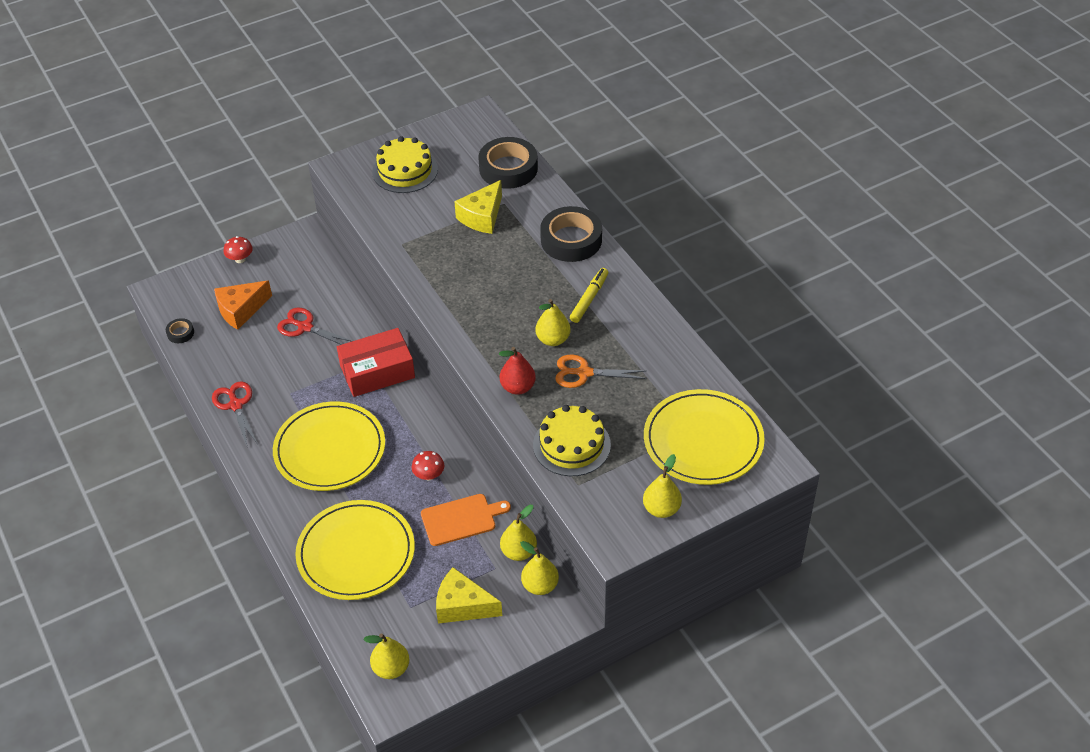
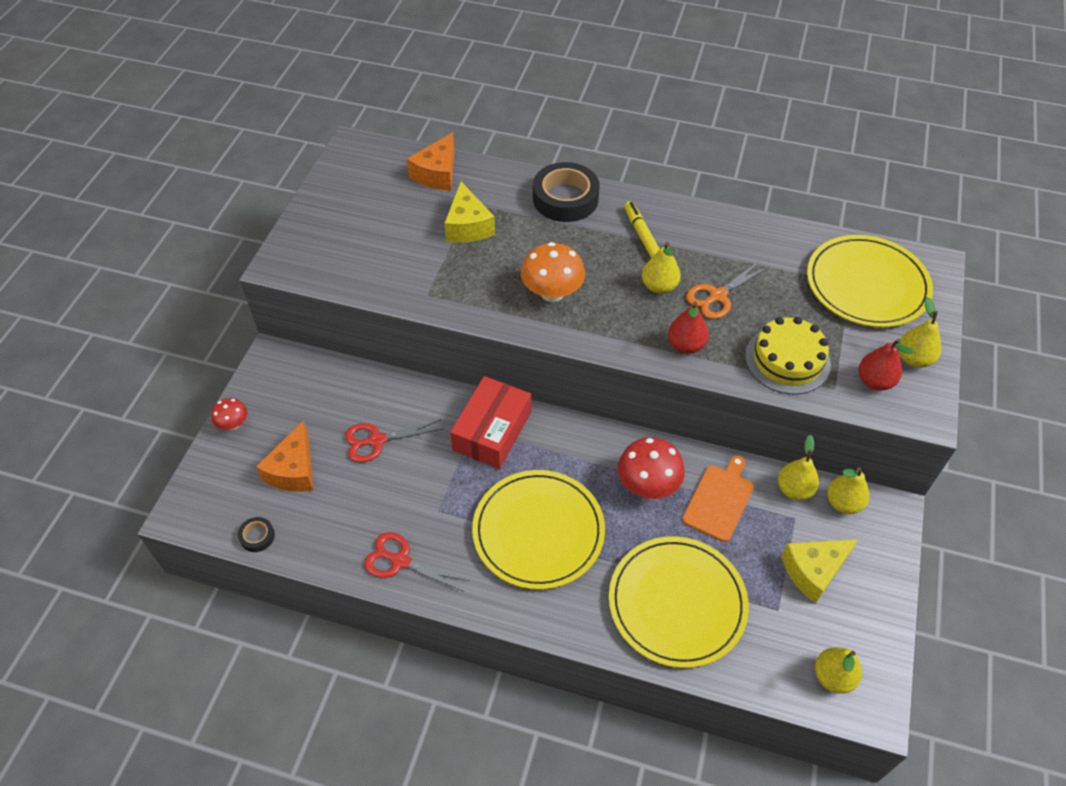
camera: 45 degrees left, 5 degrees up
(405, 170) = (346, 230): yellow cake -> none
(429, 475) = (648, 485): red mushroom -> red mushroom, size x1.78
(478, 295) = (552, 293): none -> orange mushroom
(508, 168) = (437, 174): black tape -> orange cheese
(611, 501) = (874, 381): none -> red pear

